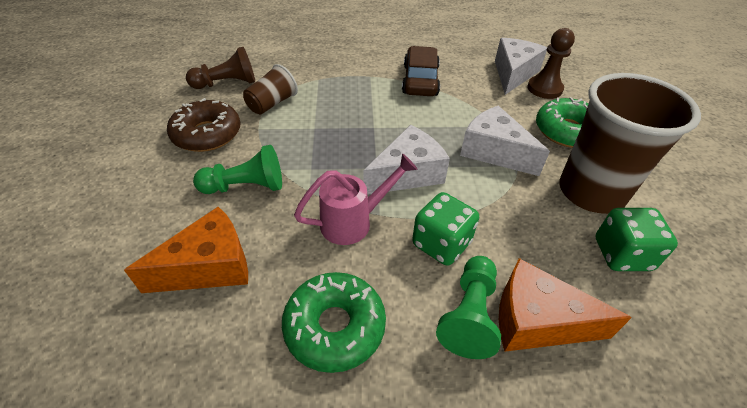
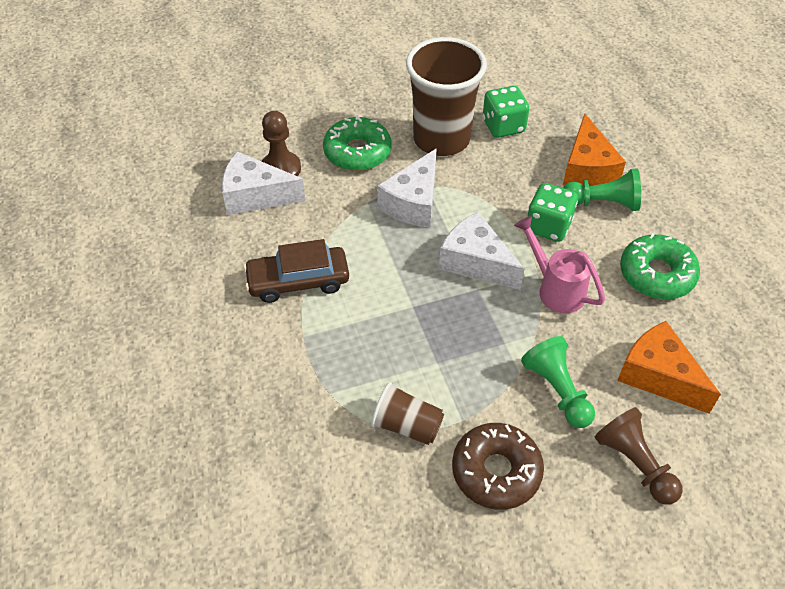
camera: 105 degrees left, 5 degrees up
(227, 83) = (380, 505): brown pawn -> brown pawn (634, 463)

